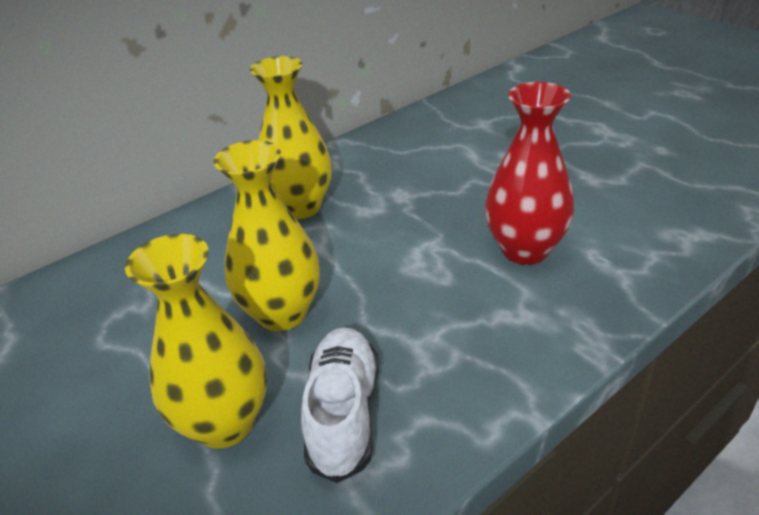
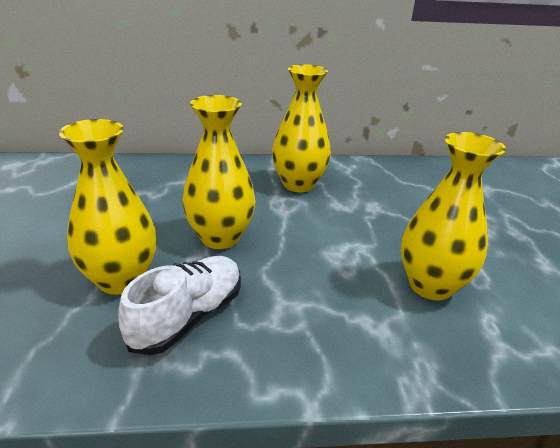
camera: 30 degrees right, 5 degrees down
(525, 250) = (430, 285): red vase -> yellow vase

